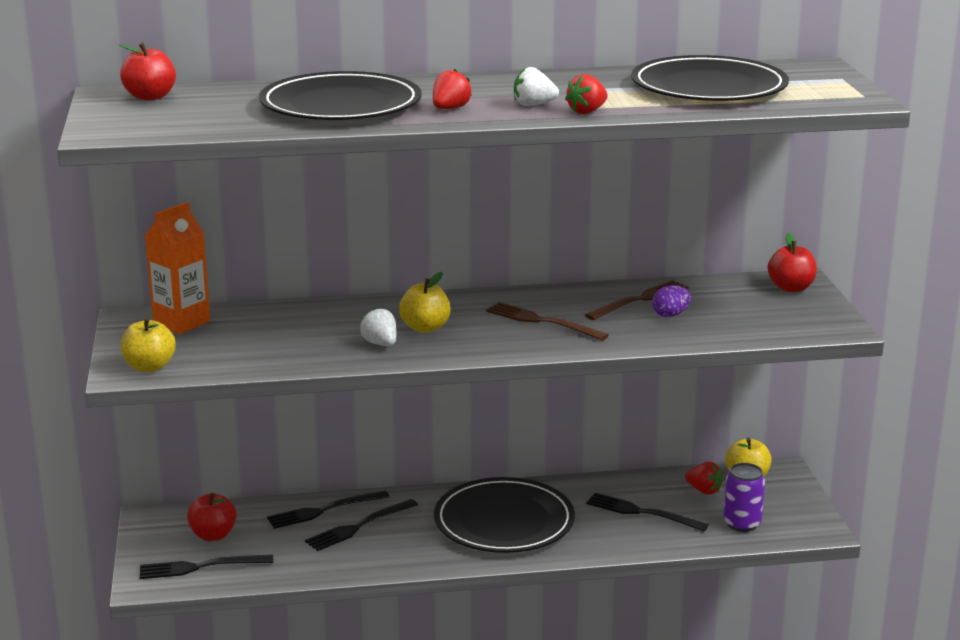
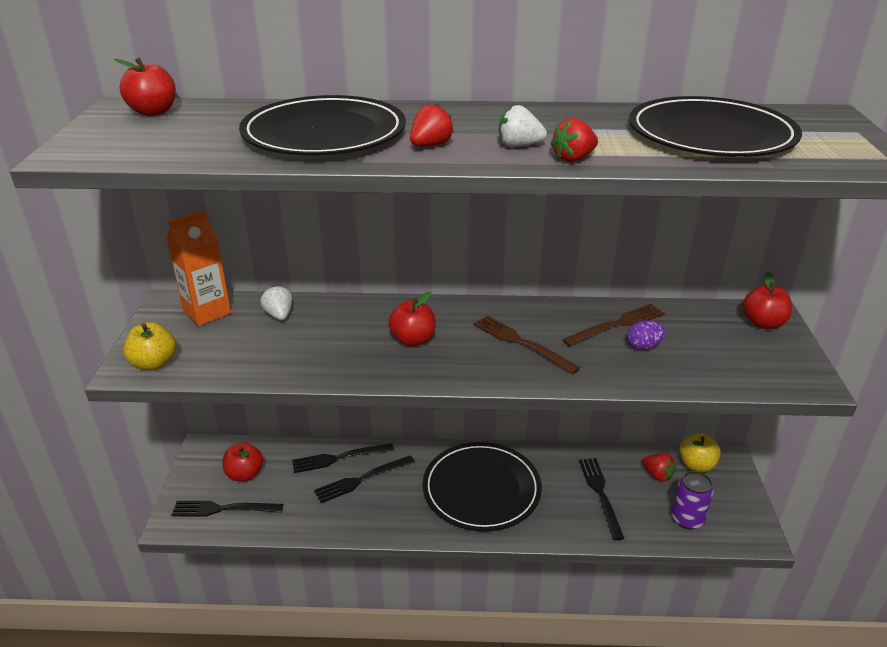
camera: 10 degrees right, 10 degrees up
(380, 344) = (366, 356): white strawberry -> white strawberry (279, 315)
(425, 328) = (413, 340): yellow apple -> red apple
(642, 512) = (600, 494): black fork -> black fork turned 45 degrees clockwise

